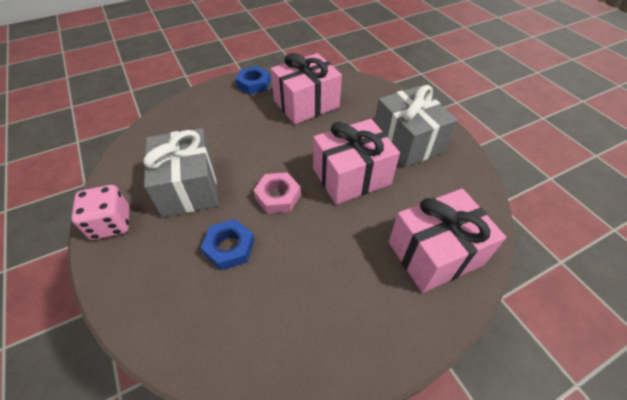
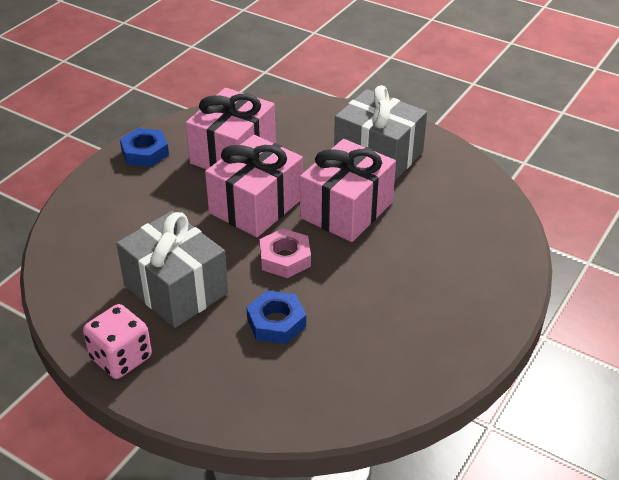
camera: 30 degrees left, 10 degrees down
(435, 253) = (474, 245): pink gift -> pink gift (256, 206)

